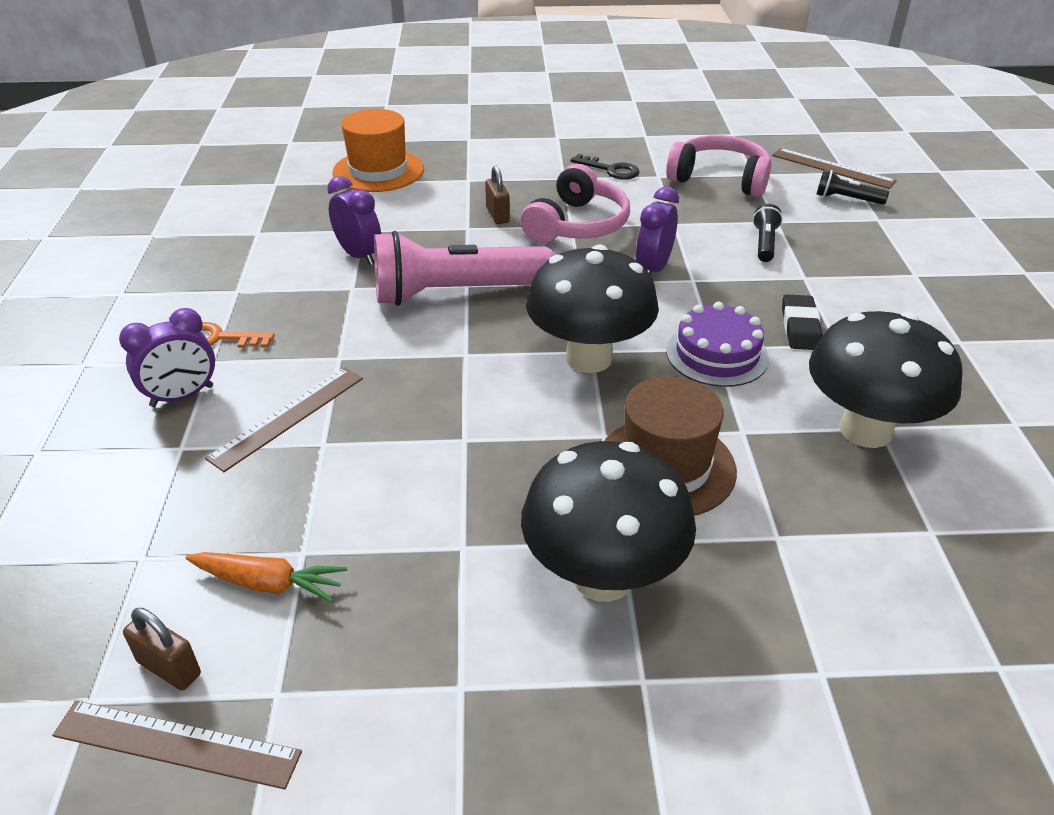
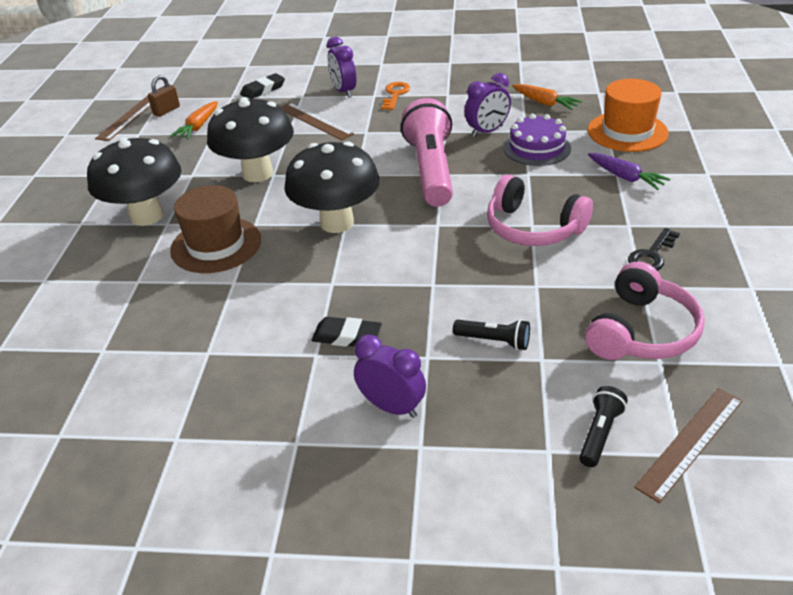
camera: 100 degrees right, 0 degrees up
(127, 510) = (263, 90): none -> black eraser
(292, 217) = (545, 103): none -> orange carrot
(476, 175) = (626, 177): none -> purple carrot
(497, 215) = (550, 188): brown padlock -> none
(653, 269) = (453, 264): purple clock -> purple clock (392, 407)
(717, 354) = (323, 283): purple cake -> purple cake (537, 148)
(865, 430) = (208, 344): black mushroom -> black mushroom (257, 173)

